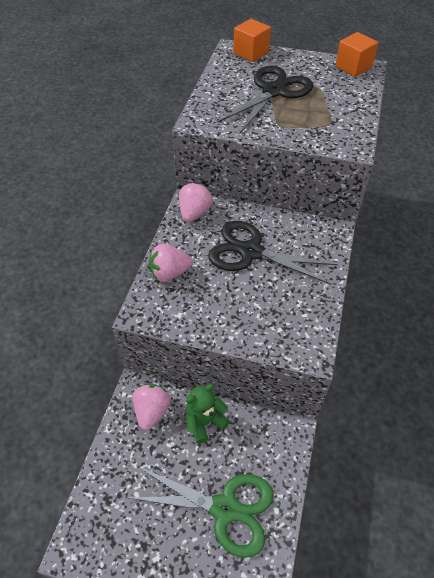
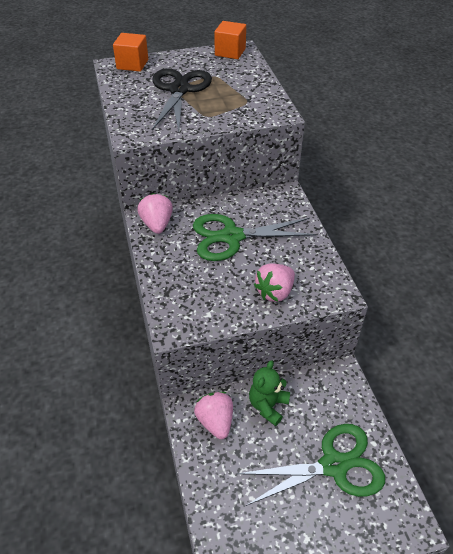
camera: 30 degrees left, 5 degrees down
(169, 273) = (173, 284): pink strawberry -> pink strawberry (275, 292)
(250, 252) = (231, 237): black scissors -> green scissors

